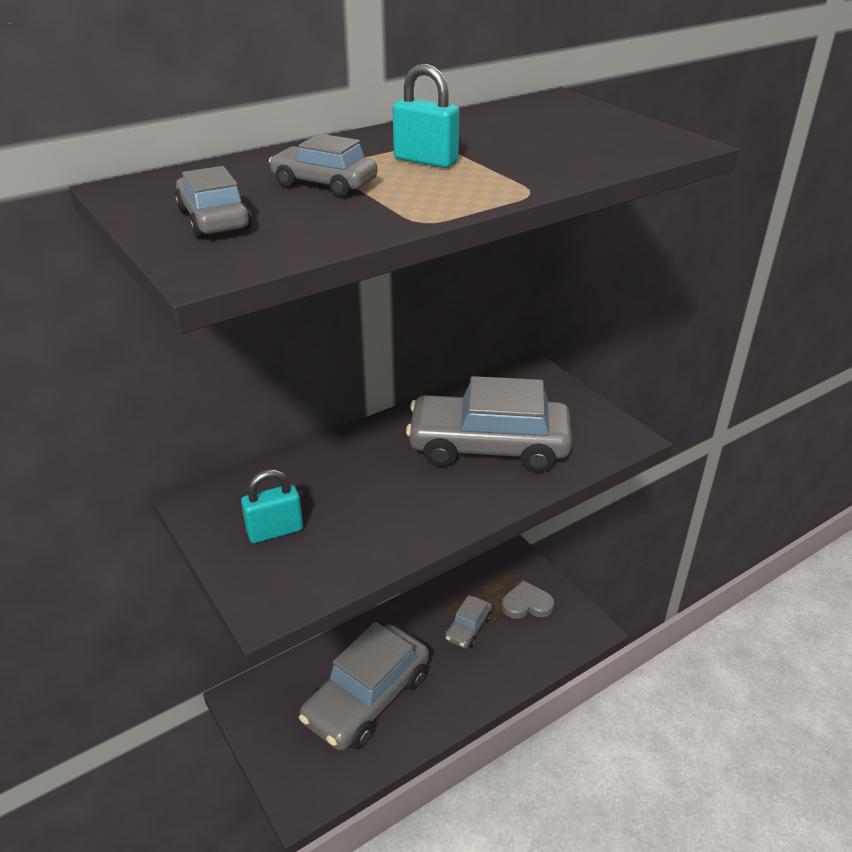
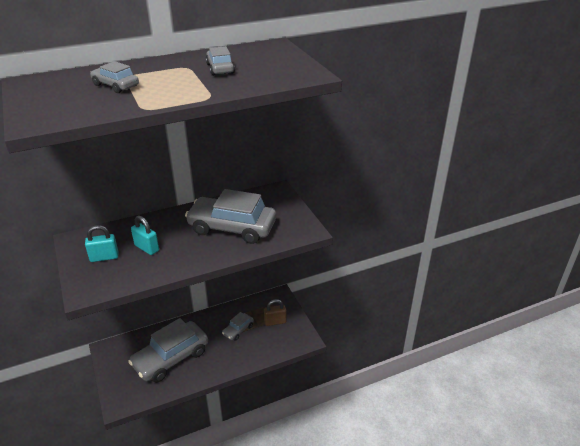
camera: 10 degrees right, 0 degrees up
(213, 220) = (51, 100): grey car -> grey car (220, 68)
(425, 161) = (174, 76): turquoise padlock -> turquoise padlock (146, 248)
(527, 604) = (275, 322): grey heart -> brown padlock

